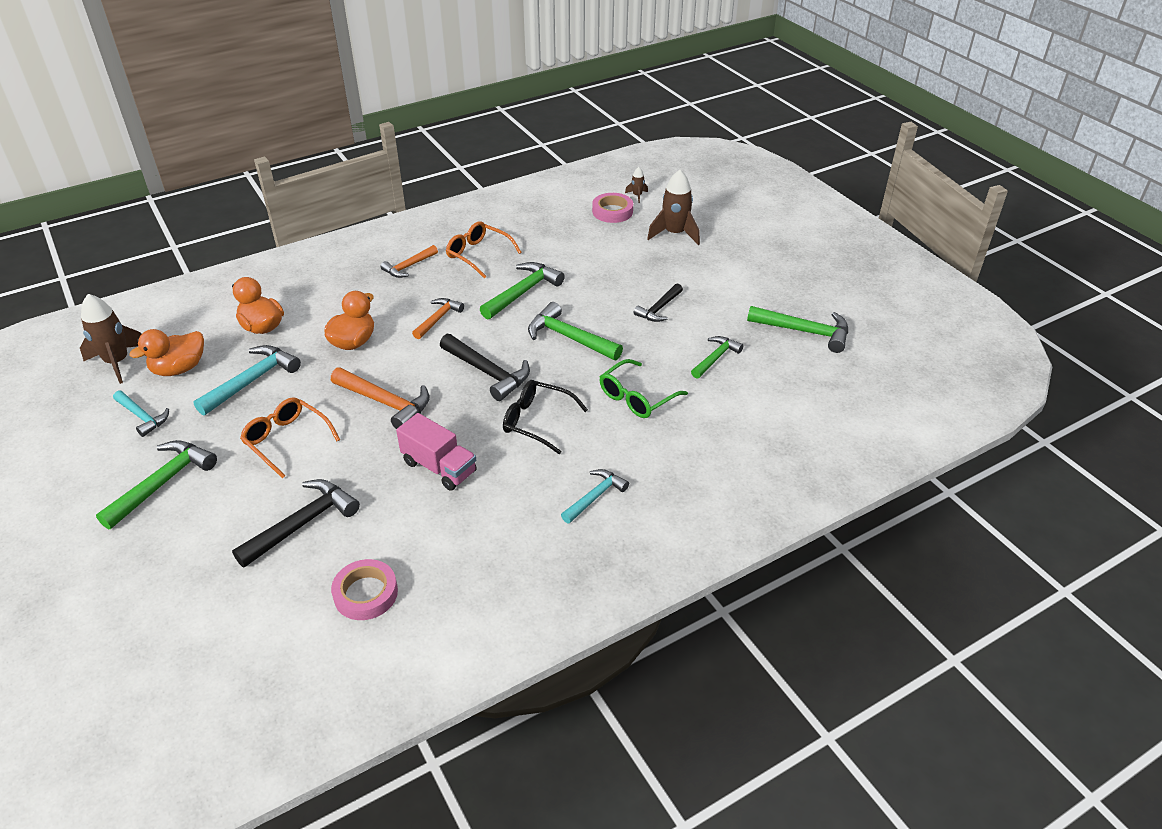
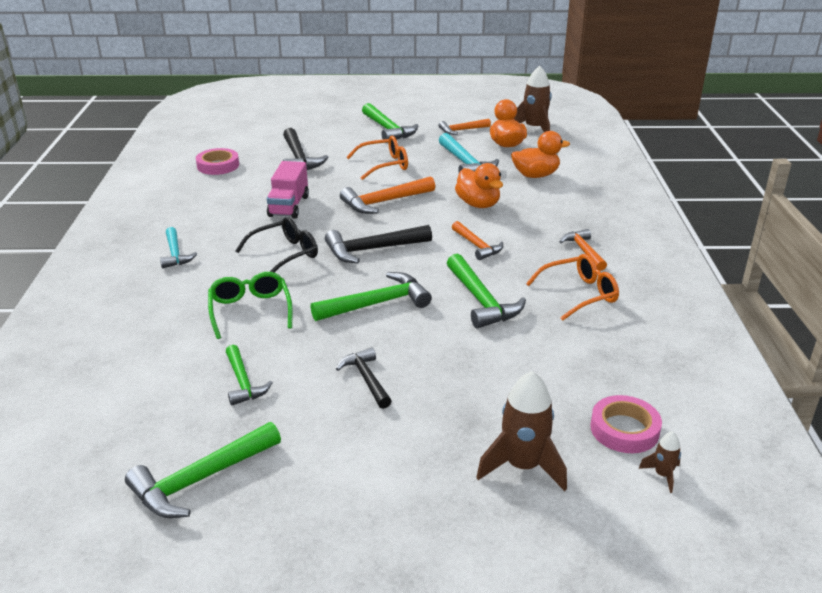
camera: 120 degrees right, 10 degrees down
(142, 417) = (462, 130): turquoise hammer -> orange hammer
(439, 467) = (288, 206): pink truck -> pink truck turned 60 degrees counterclockwise

